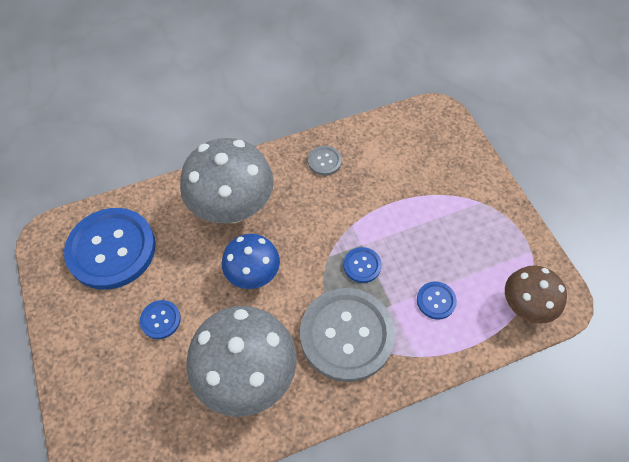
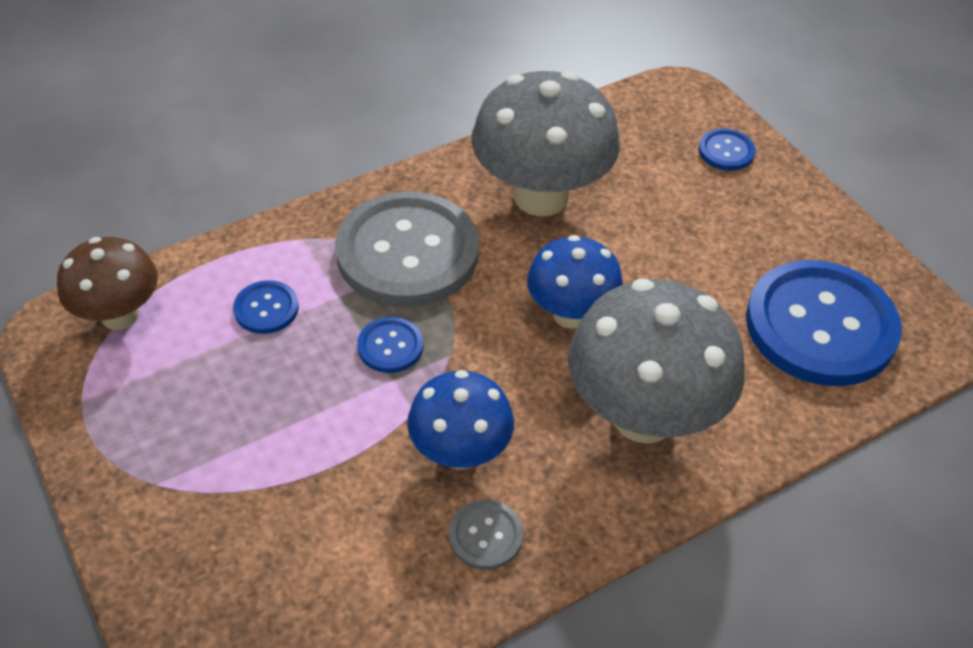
camera: 170 degrees right, 10 degrees down
(160, 320) = (690, 243): blue button -> blue button (726, 151)
(330, 200) = (460, 452): none -> blue mushroom

